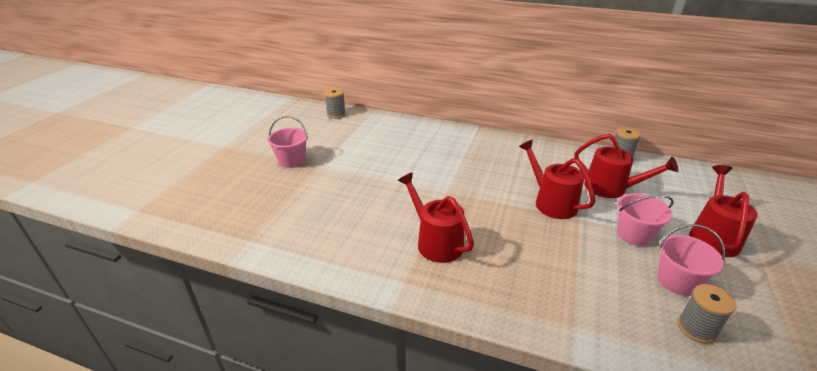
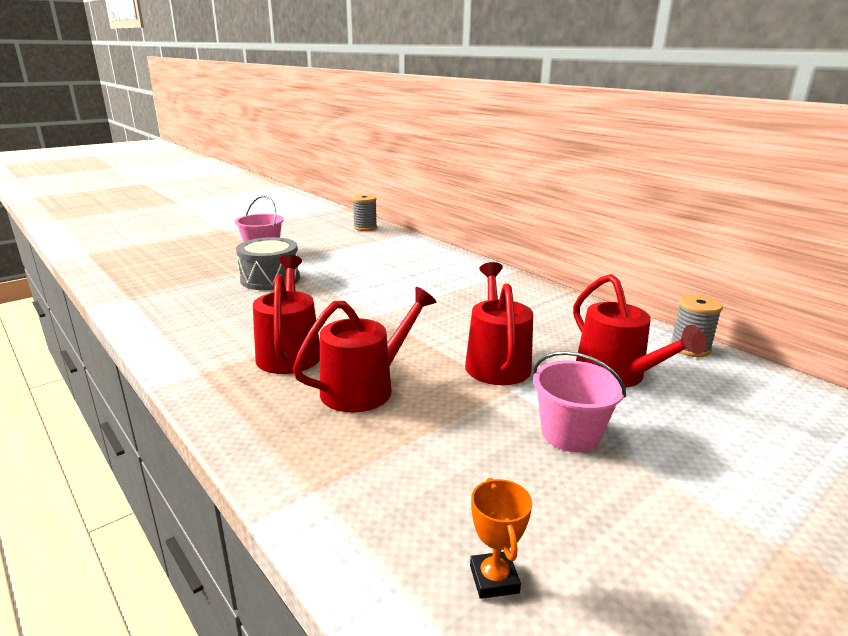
camera: 30 degrees right, 10 degrees down
(335, 185) = (270, 279): none -> grey drum
(677, 281) = (556, 511): pink bucket -> none
(696, 328) = (494, 579): grey spool -> orange trophy
(713, 236) = (721, 486): red watering can -> red watering can (365, 388)

